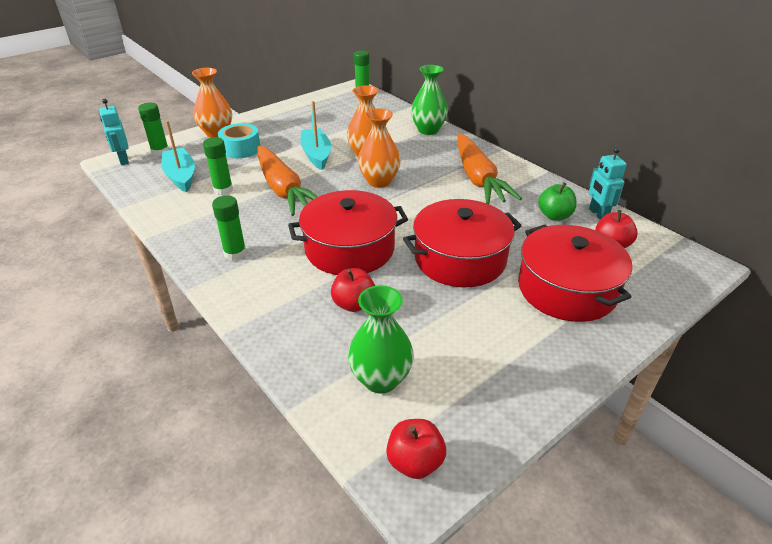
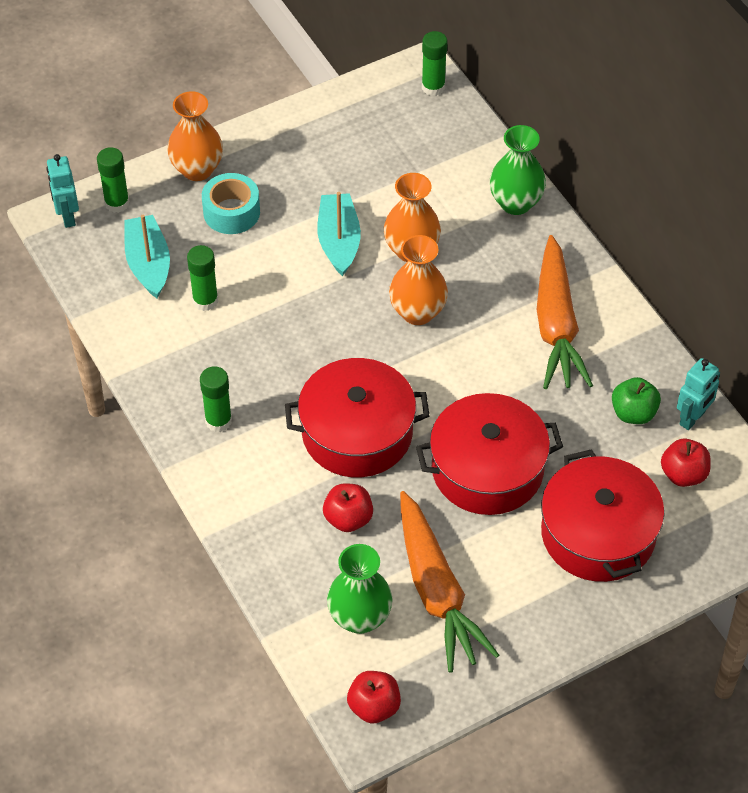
camera: 10 degrees right, 15 degrees up
(283, 189) = (286, 311): orange carrot -> orange carrot (437, 591)
(598, 214) = (692, 418): turquoise robot -> turquoise robot turned 135 degrees counterclockwise

